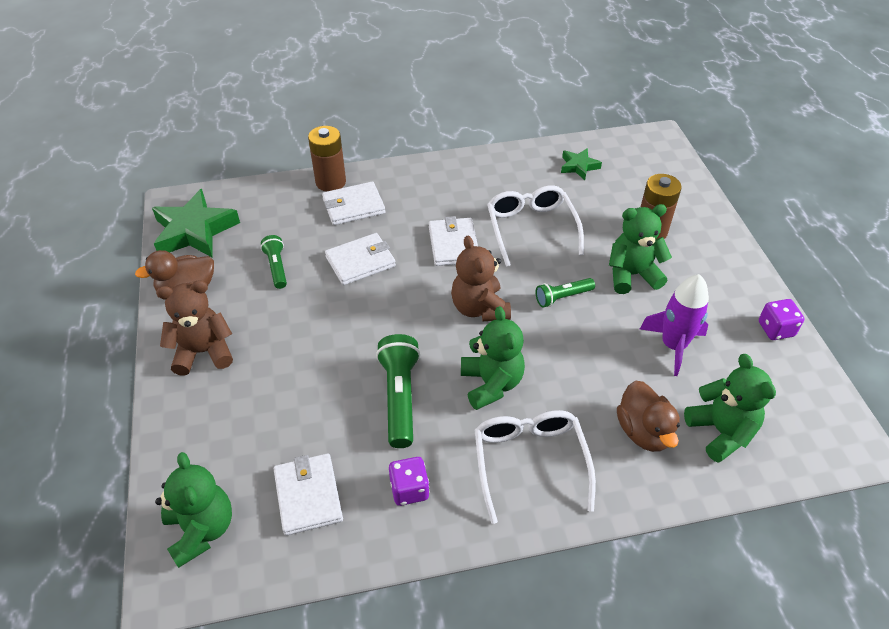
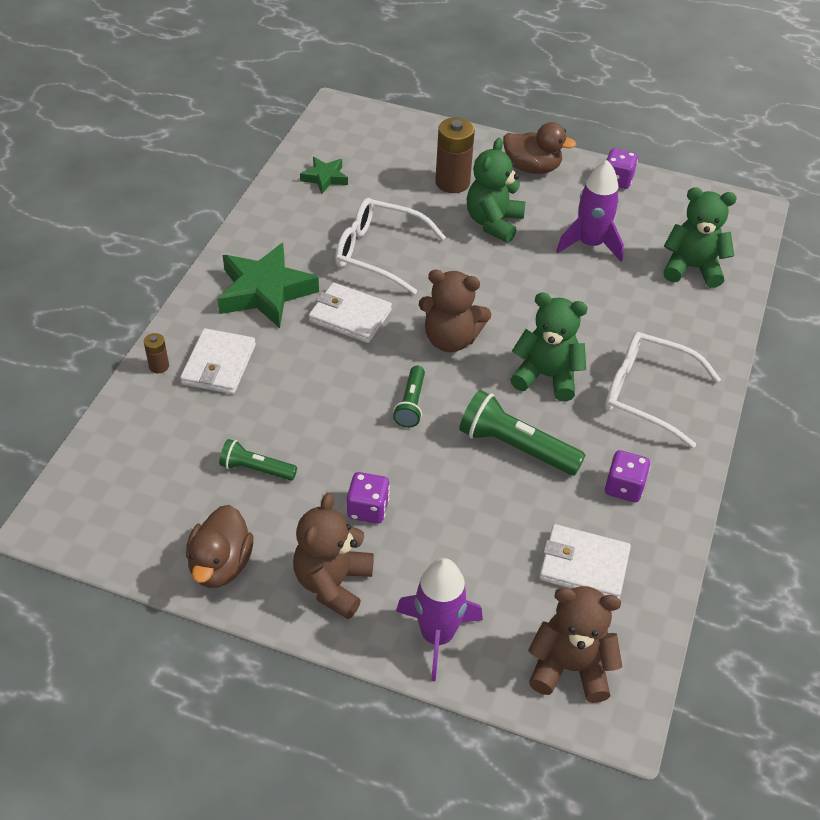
camera: 60 degrees left, 0 degrees up
(189, 431) = (437, 636): none -> purple rocket
(195, 231) = (122, 522): green star -> green star (265, 291)
(201, 530) = (570, 667): green teddy bear -> brown teddy bear
(280, 339) = (368, 509): none -> purple dice
(330, 182) = (159, 366): brown battery -> brown battery, size x0.49
(360, 261) = (310, 396): white wallet -> none
(562, 297) = (483, 279): green flashlight -> green flashlight (411, 404)
(643, 431) = (663, 310): brown duck -> brown duck (532, 168)

